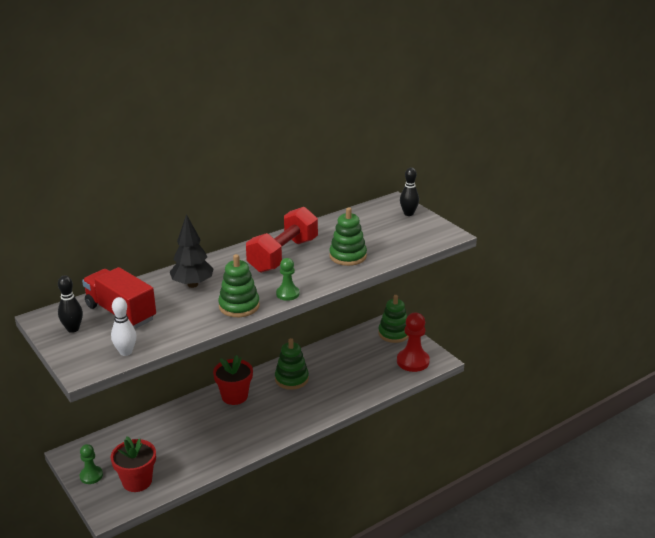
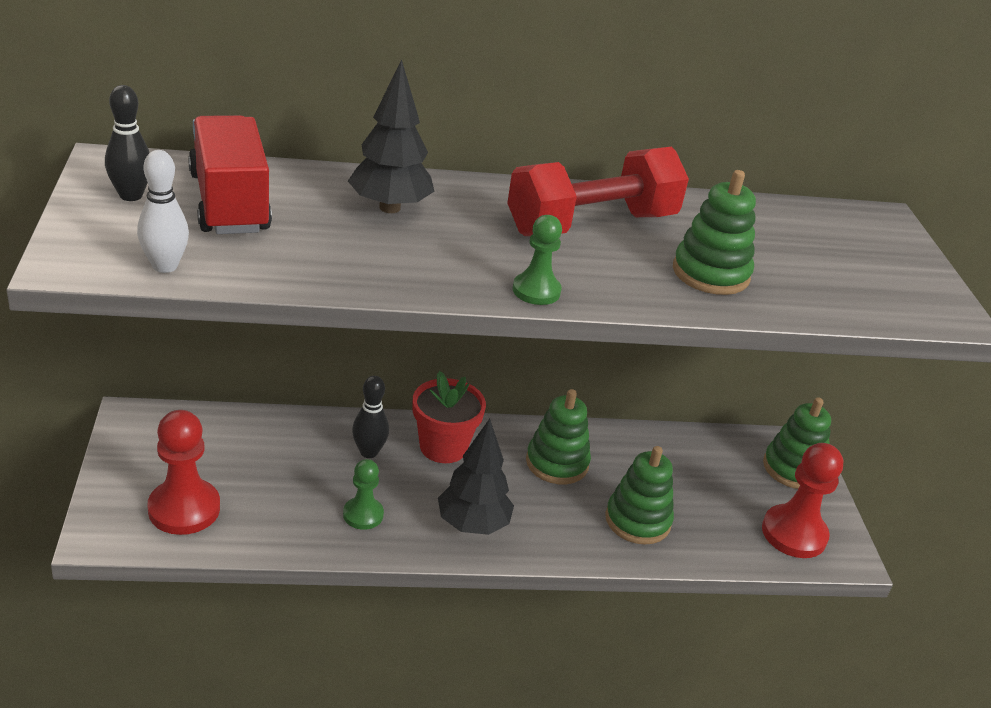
camera: 25 degrees right, 5 degrees up
(91, 476) = (130, 465): green pawn -> green pawn (363, 515)
(137, 481) = (184, 509): red flower pot -> red pawn
(239, 306) = (429, 274): green stacking toy -> green stacking toy (637, 520)
(276, 423) = (473, 525): none -> black tree
(408, 213) = (895, 248): black bowling pin -> black bowling pin (369, 452)

